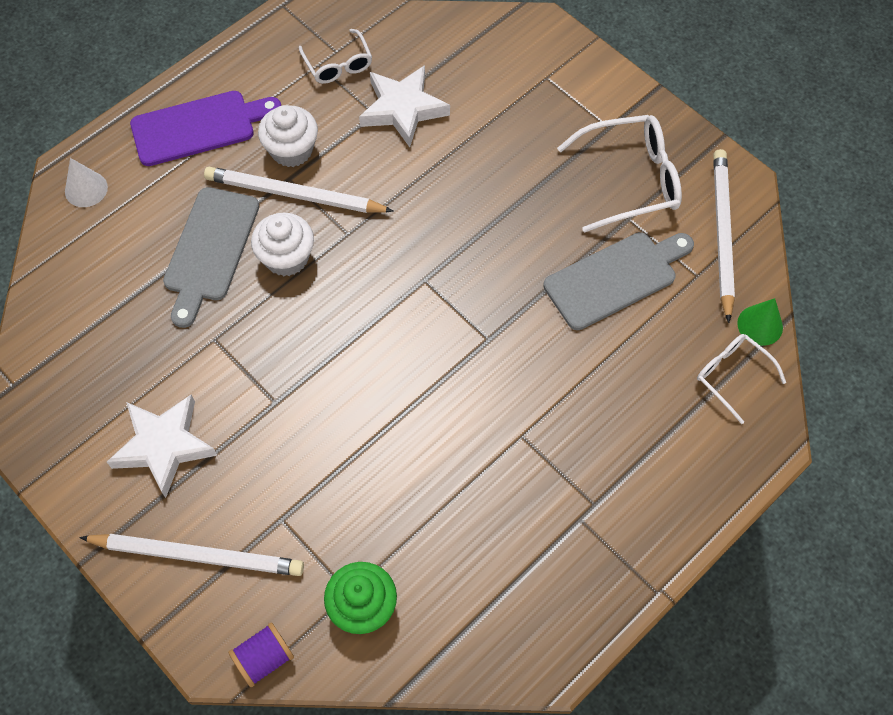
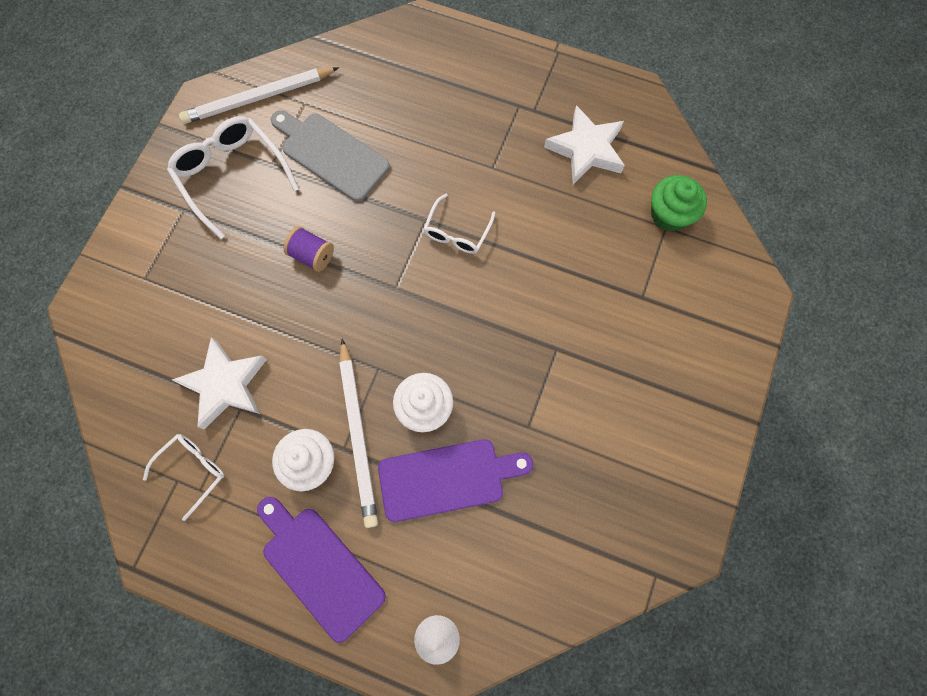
camera: 115 degrees left, 10 degrees up
(164, 446) = (636, 413): white star -> white star (586, 149)
(197, 555) = (701, 341): white pencil -> none
(210, 250) = (447, 478): grey cutting board -> purple cutting board
(264, 658) = (739, 259): purple spool -> purple spool (312, 255)
(732, 376) = (379, 56): white glasses -> white glasses (457, 232)
(760, 325) = (329, 52): green cone -> none

